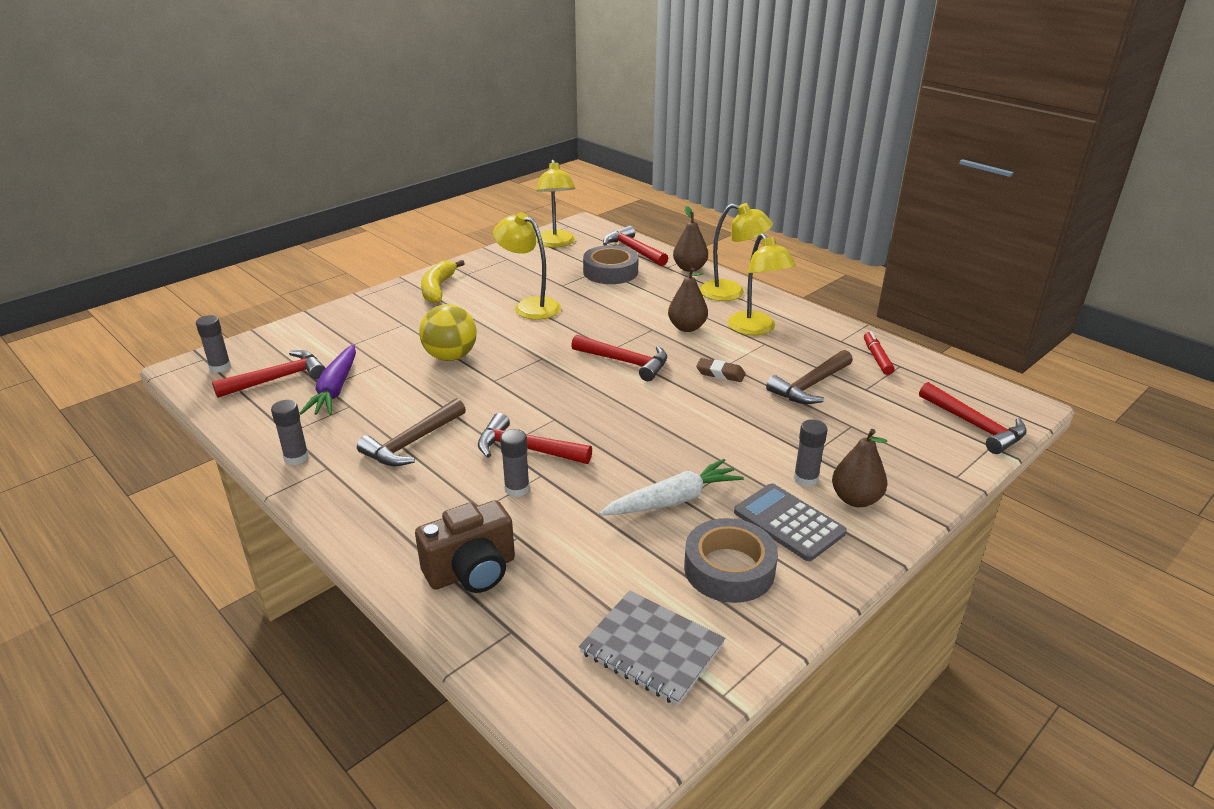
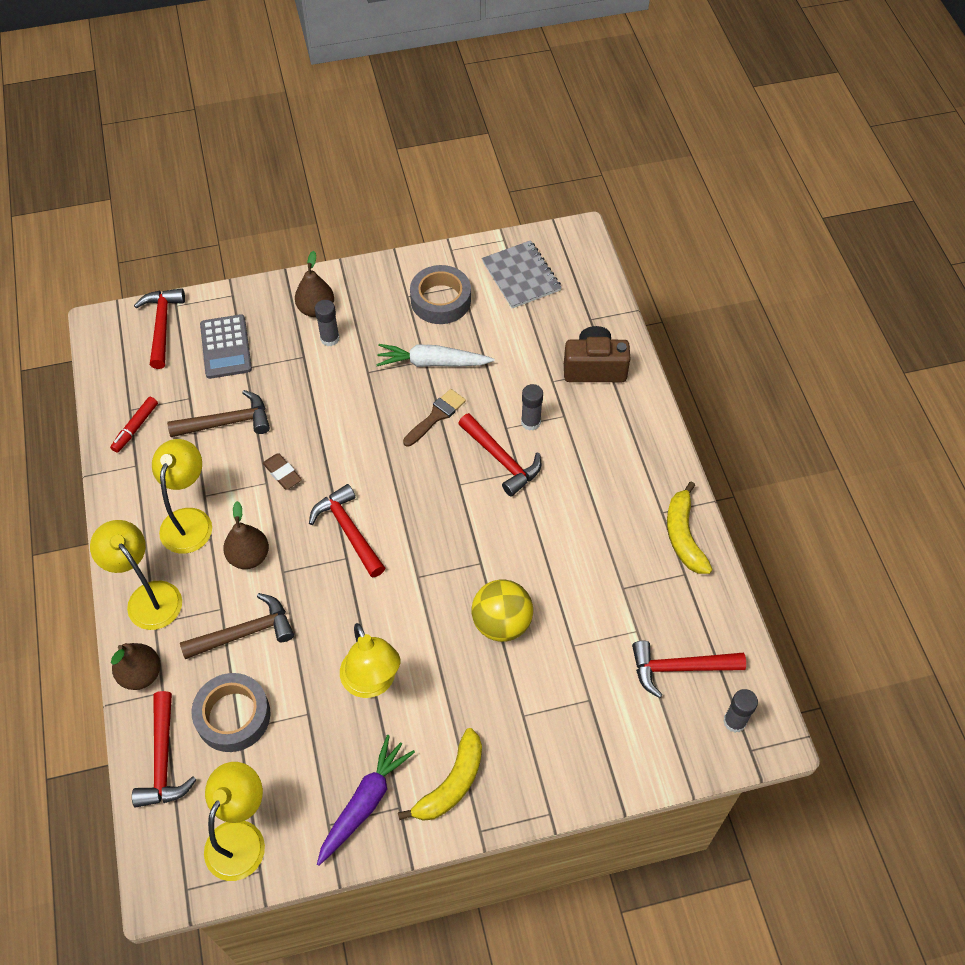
camera: 150 degrees left, 25 degrees up
(296, 458) = (684, 536): grey glue stick -> yellow banana
(335, 389) = (629, 621): purple carrot -> purple carrot (365, 802)
(412, 442) = (586, 510): brown hammer -> brown hammer (245, 633)
(623, 458) = (436, 416): none -> brown brush
(788, 522) = (375, 313): grey calculator -> grey calculator (226, 347)

